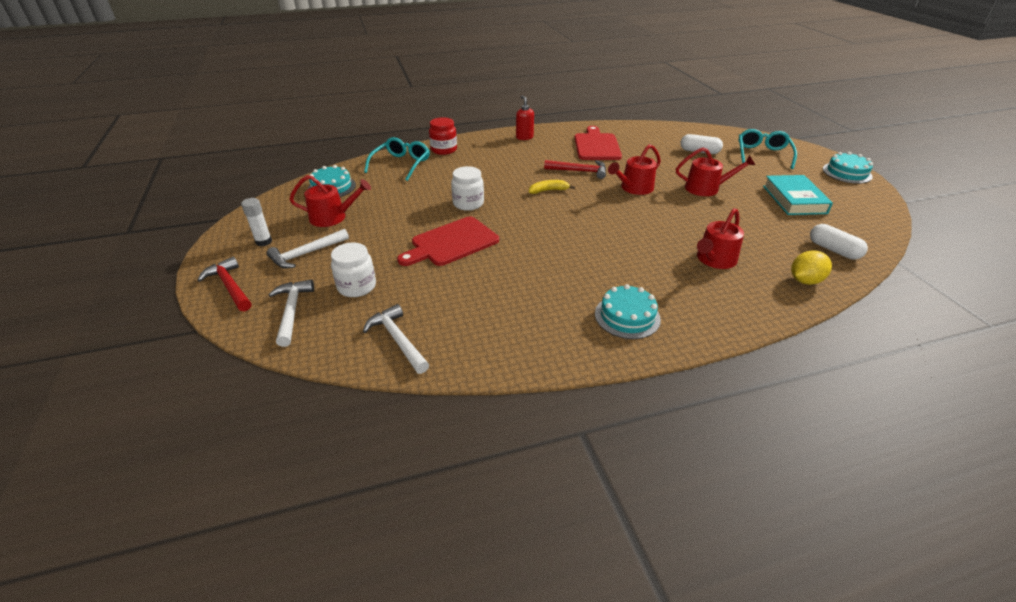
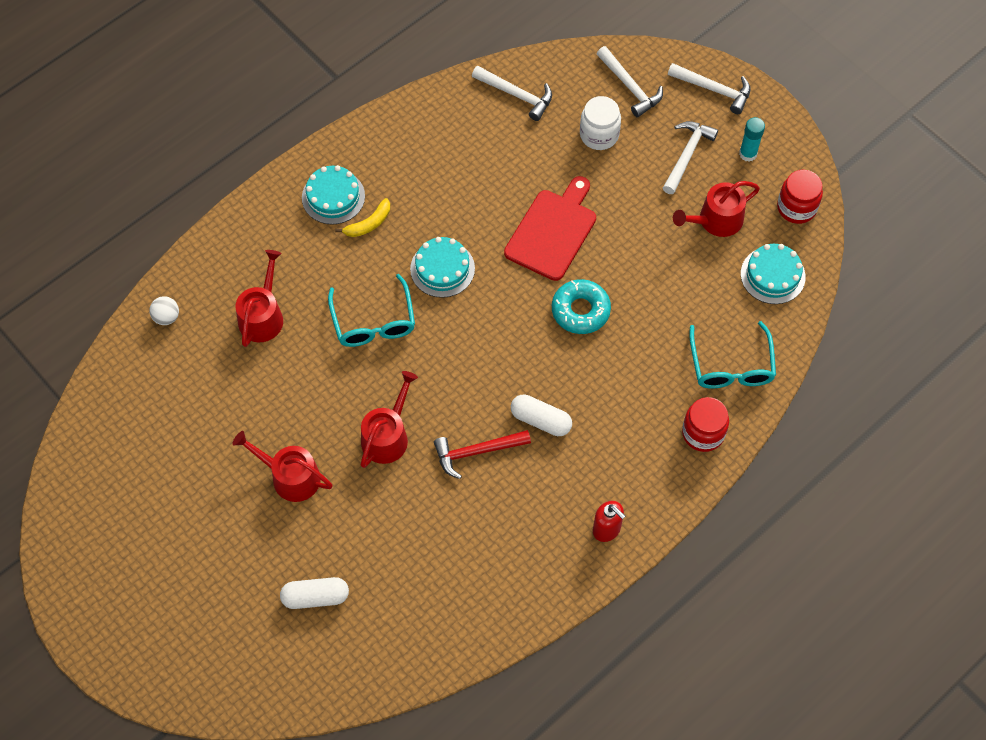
camera: 155 degrees right, 25 degrees up
(230, 286) = (713, 89): red hammer -> white hammer
(263, 242) = (748, 154): white glue stick -> turquoise glue stick
(274, 208) = (796, 207): none -> red jar
(468, 203) = (580, 310): white jar -> turquoise donut
(548, 190) = (497, 382): yellow banana -> yellow banana (368, 224)
(596, 146) = (481, 548): red cutting board -> none
(706, 188) = (290, 476): red watering can -> red watering can turned 45 degrees clockwise
(762, 154) = (214, 629): turquoise glasses -> turquoise glasses (373, 321)
(794, 199) = (170, 494): turquoise book -> none
(805, 280) = (166, 317): yellow lemon -> white ball
(833, 250) = (131, 388): white capsule -> white capsule (540, 420)
(847, 172) = (88, 615): turquoise cake -> turquoise cake (442, 268)

